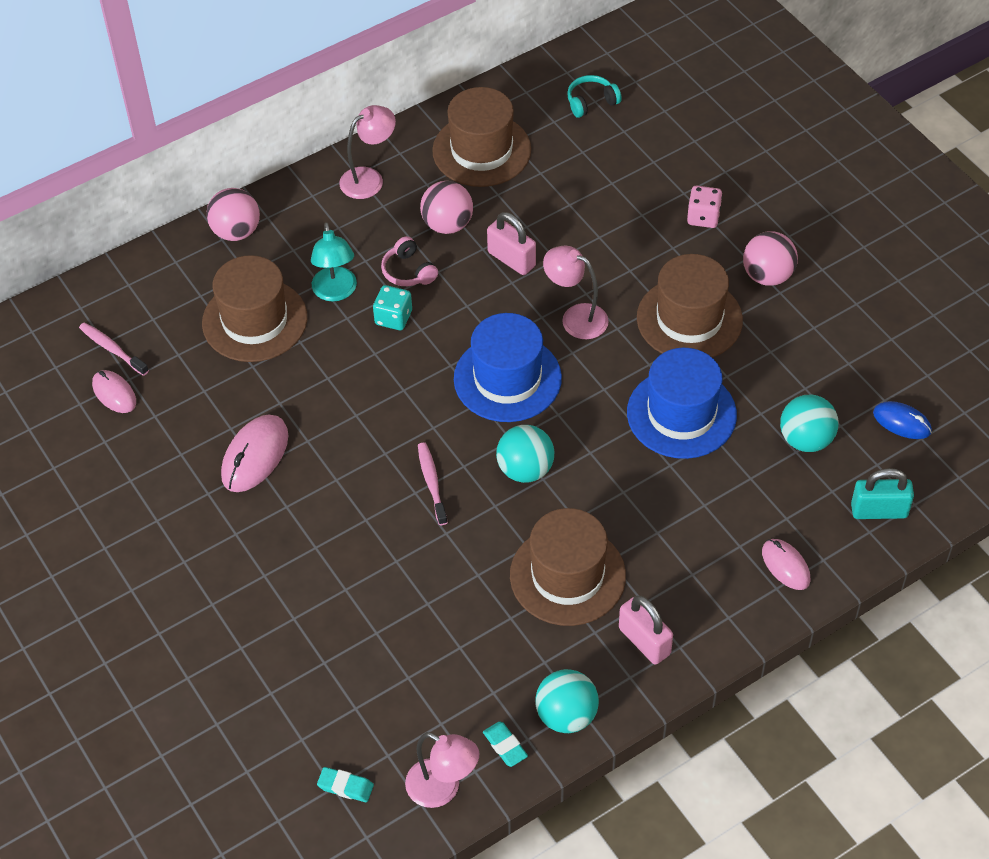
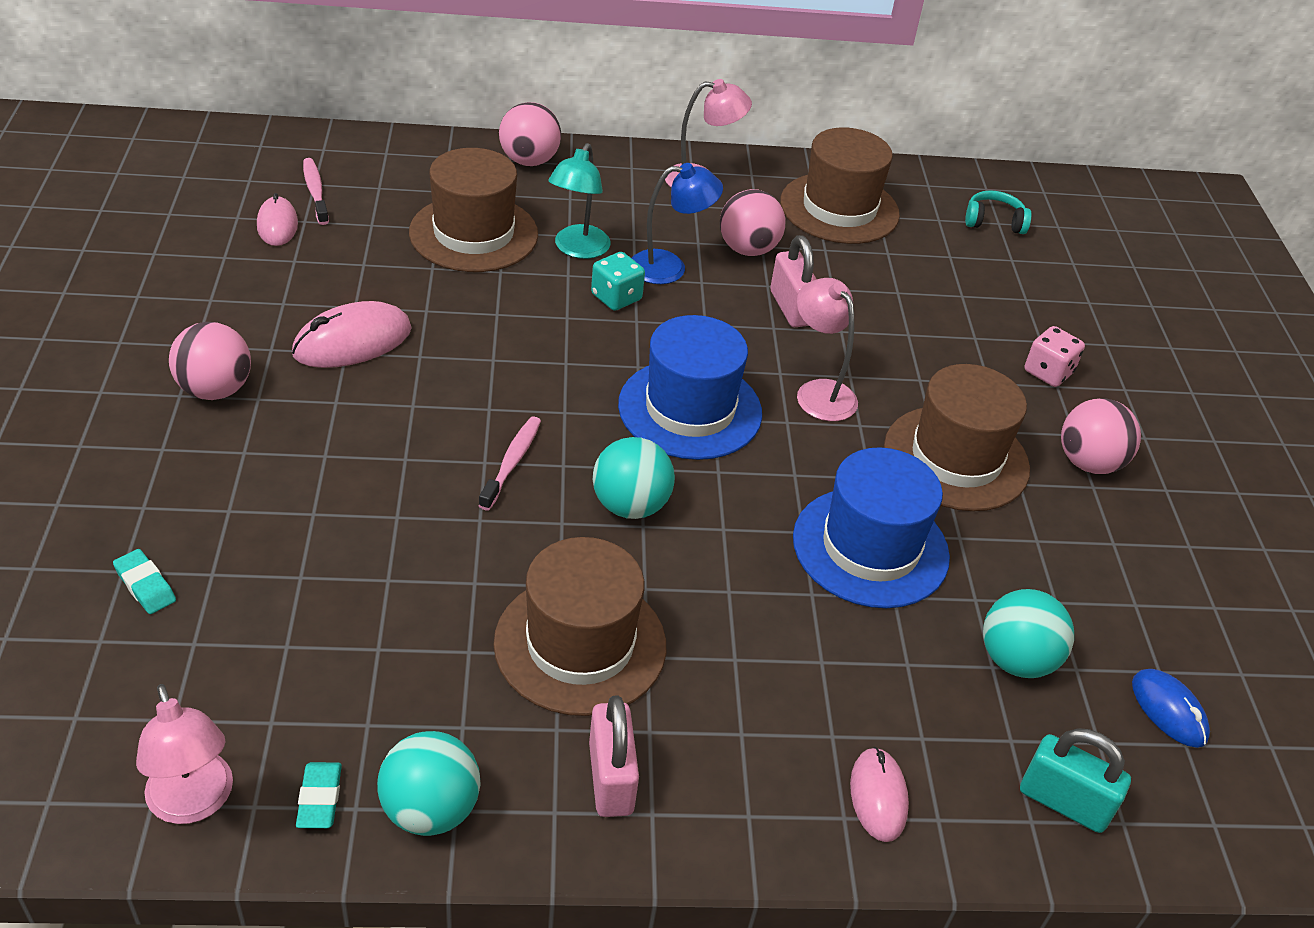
camera: 25 degrees right, 10 degrees down
(203, 544) = (215, 390): none -> pink ball
(345, 786) = (88, 725): turquoise eraser -> turquoise eraser (145, 585)
(408, 271) = (669, 267): pink headphones -> blue lamp

